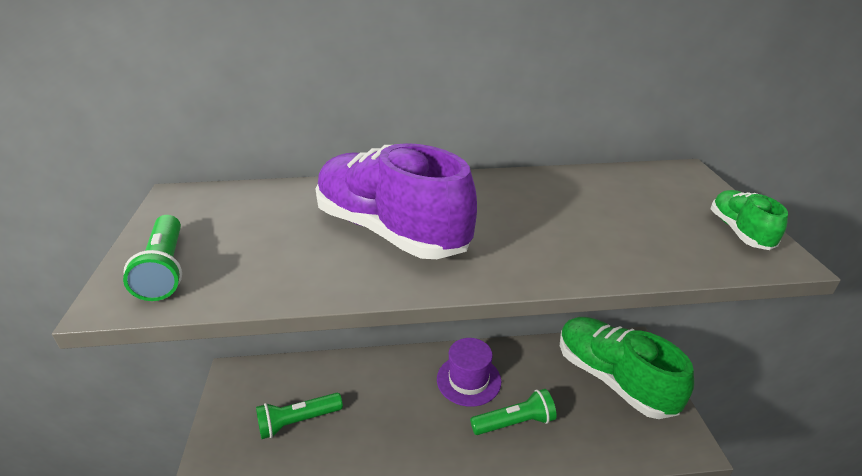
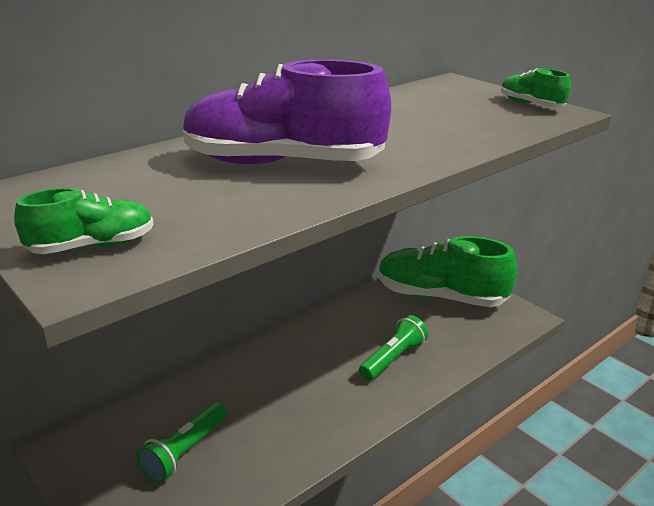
camera: 35 degrees left, 5 degrees down
(165, 269) = (92, 246): green flashlight -> green shoe
(468, 380) = (325, 345): purple hat -> none

